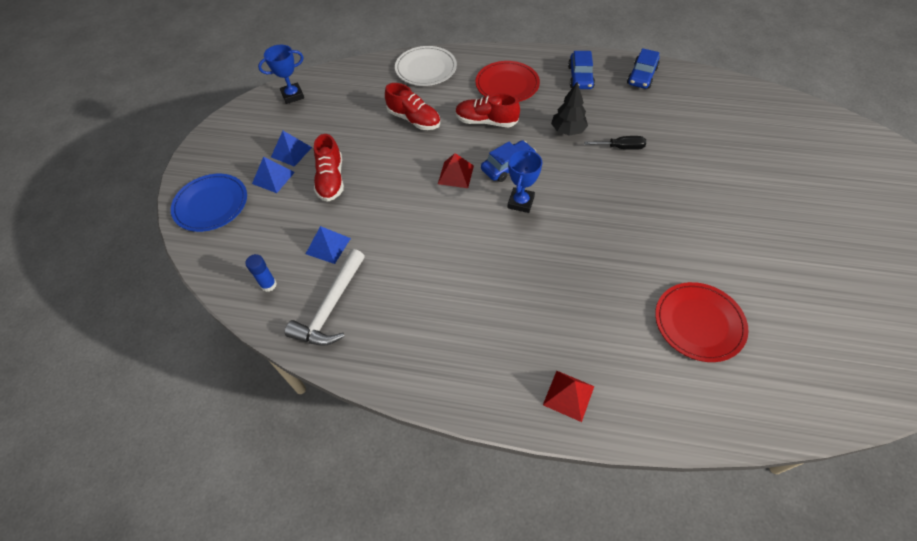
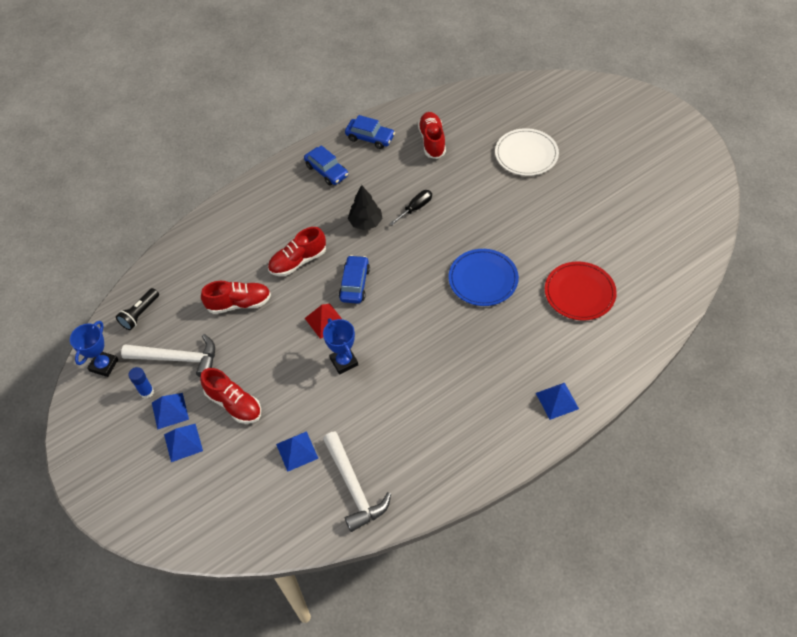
camera: 45 degrees left, 0 degrees up
(211, 204) = (159, 506): blue plate -> blue plate (483, 279)
(268, 285) = (289, 515): blue glue stick -> blue glue stick (147, 392)
(336, 124) = (178, 358): none -> white hammer
(349, 81) = (140, 314): none -> black flashlight
(426, 68) = (194, 253): white plate -> white plate (526, 154)
(507, 84) = (278, 218): red plate -> none
(520, 202) = (394, 303): blue trophy -> blue trophy (344, 362)
(568, 395) = (557, 401): red pyramid -> blue pyramid
(642, 76) = (370, 138): blue car -> blue car turned 45 degrees counterclockwise
(693, 110) = (432, 141): none -> red shoe

